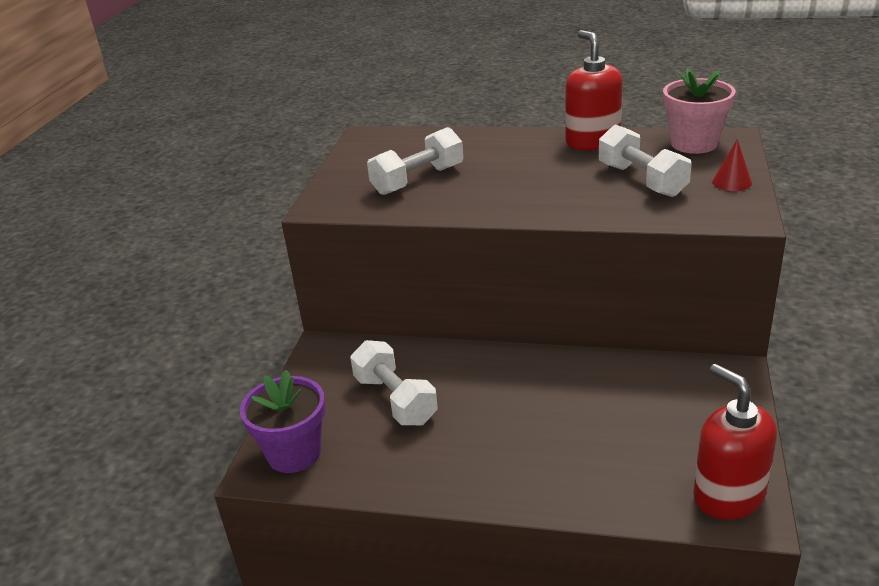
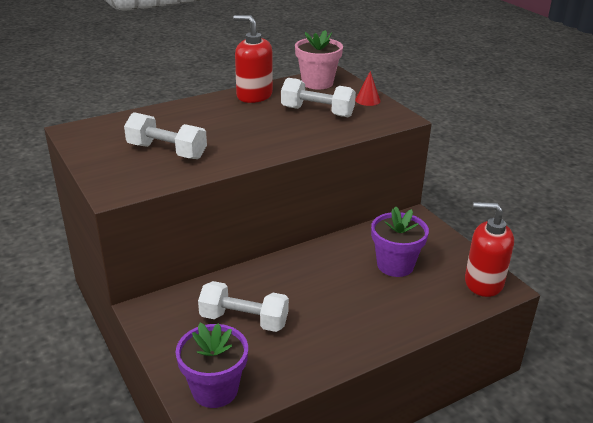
camera: 45 degrees left, 0 degrees up
(418, 180) = (167, 151): white dumbbell -> white dumbbell turned 75 degrees counterclockwise
(632, 418) = (395, 265): none -> purple flower pot

